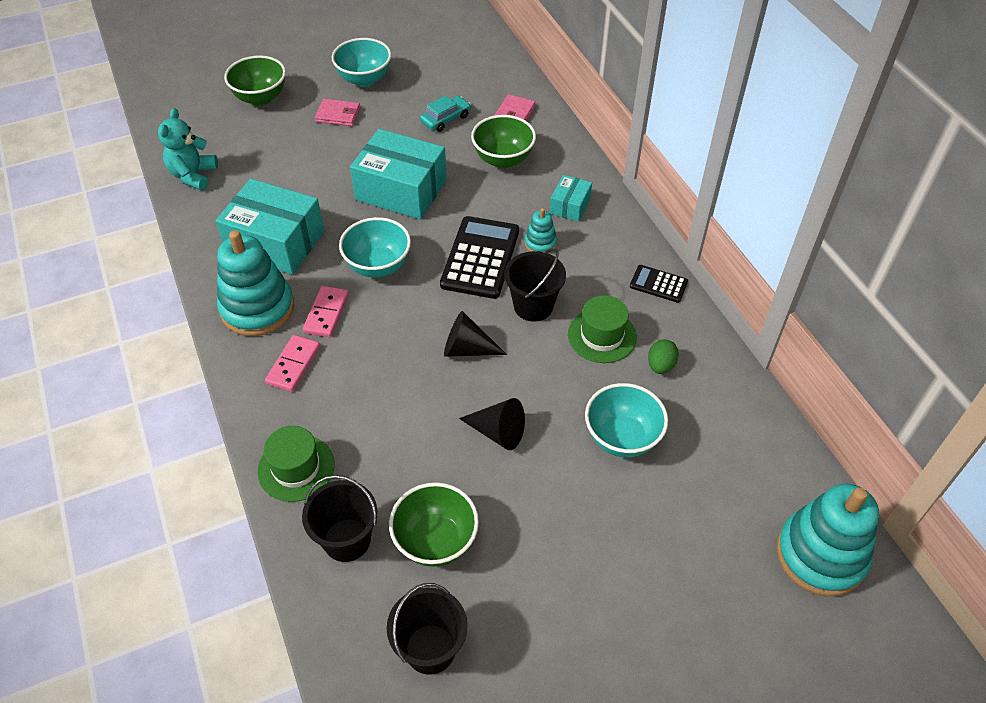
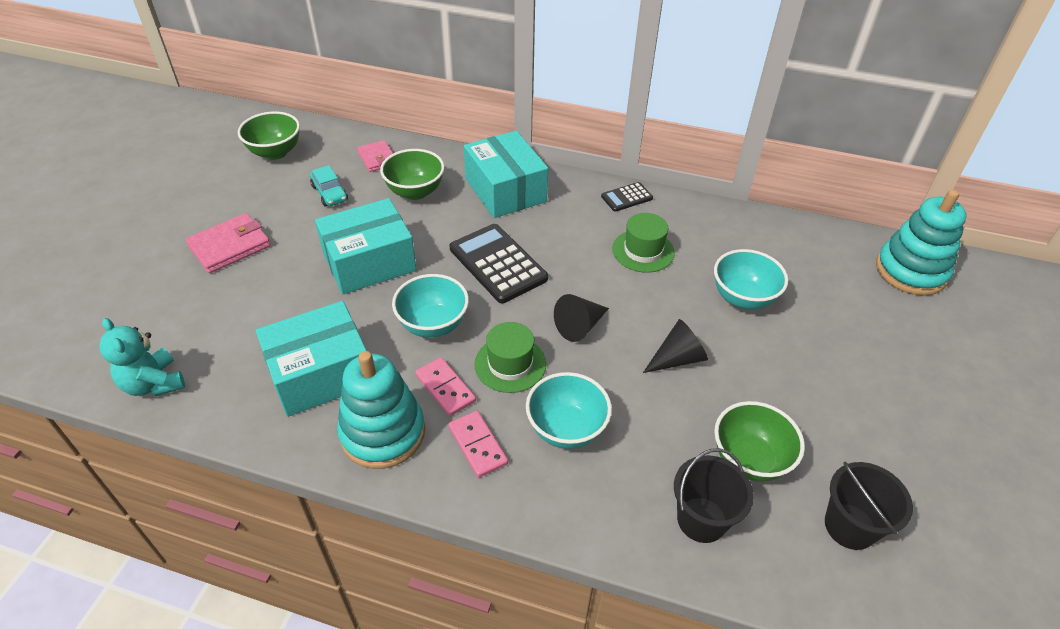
camera: 50 degrees left, 5 degrees down
(260, 98) = (130, 280): green bowl -> green bowl (275, 152)
(296, 468) = (594, 511): green hat -> green hat (510, 364)
(338, 115) = (230, 246): pink wallet -> pink wallet, size x1.53
(364, 79) = (214, 207): turquoise bowl -> turquoise bowl (566, 429)
(445, 119) = (329, 193): turquoise car -> turquoise car turned 150 degrees clockwise
(533, 306) = (578, 266): black bucket -> none
(540, 243) = (522, 225): turquoise stacking toy -> none
(570, 206) = (505, 190): turquoise box -> turquoise box, size x2.03
(660, 365) = (698, 241): green egg -> none

